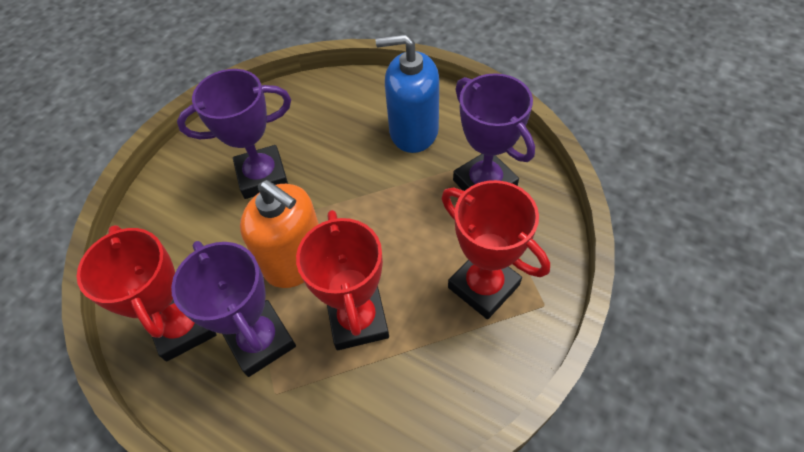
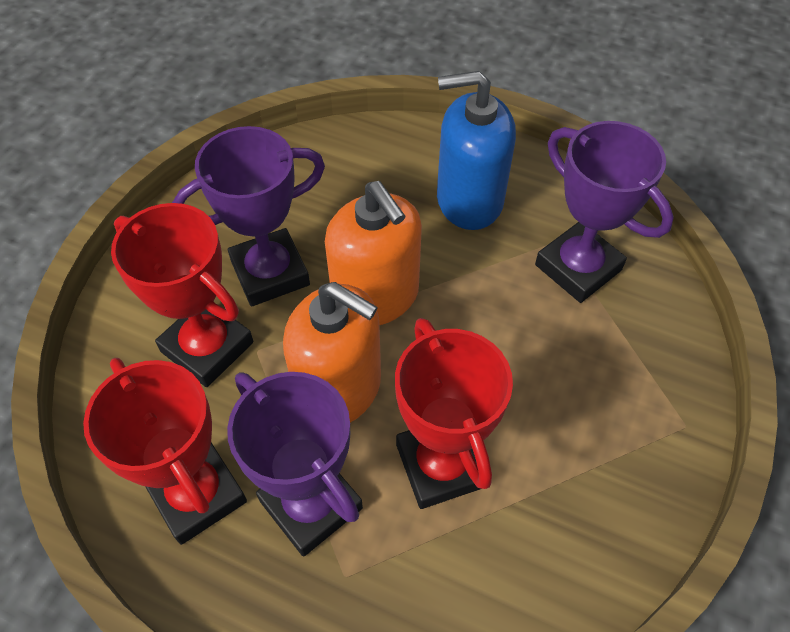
camera: 10 degrees left, 0 degrees up
(333, 197) = (376, 296): none -> orange soap dispenser
(483, 286) = (602, 406): red trophy -> red trophy (207, 347)

